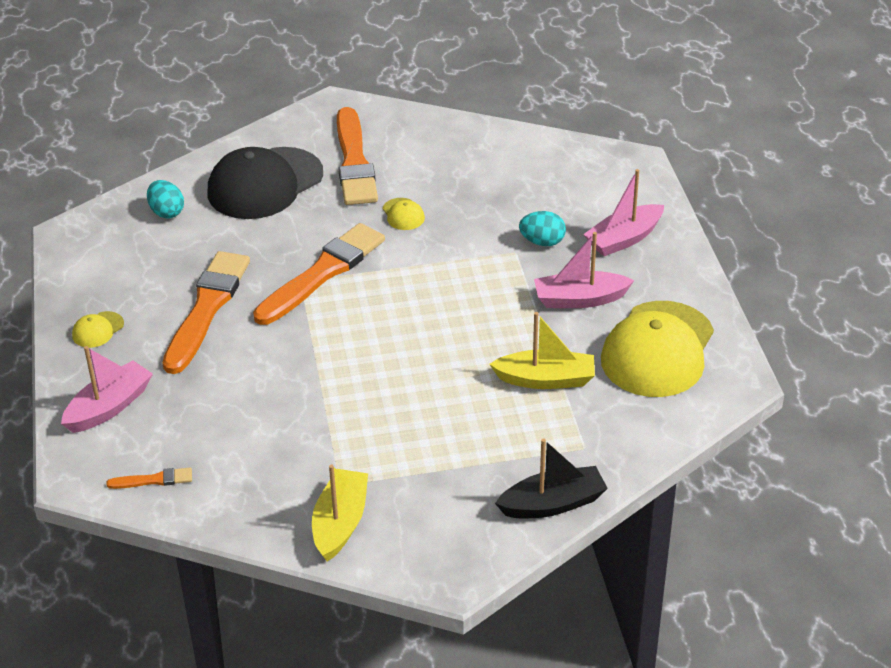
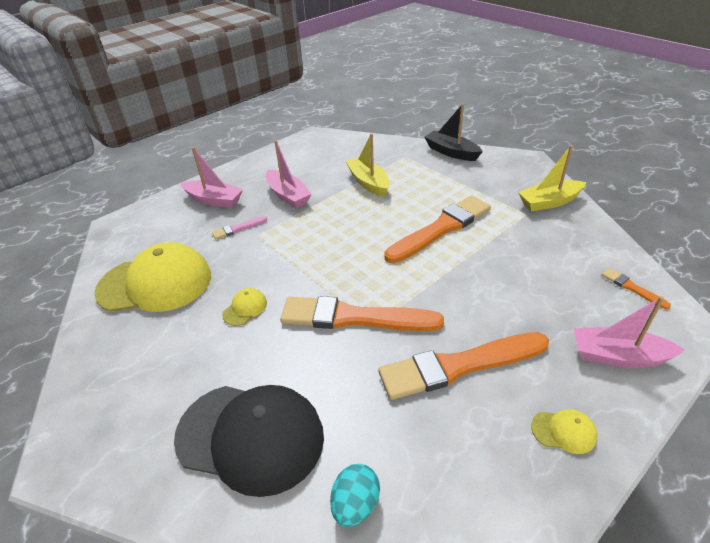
camera: 120 degrees left, 0 degrees up
(354, 162) = (177, 381): orange brush -> orange brush (441, 228)
(542, 242) = (238, 229): turquoise egg -> pink brush
(658, 350) = (311, 160): yellow cap -> yellow cap (155, 283)

